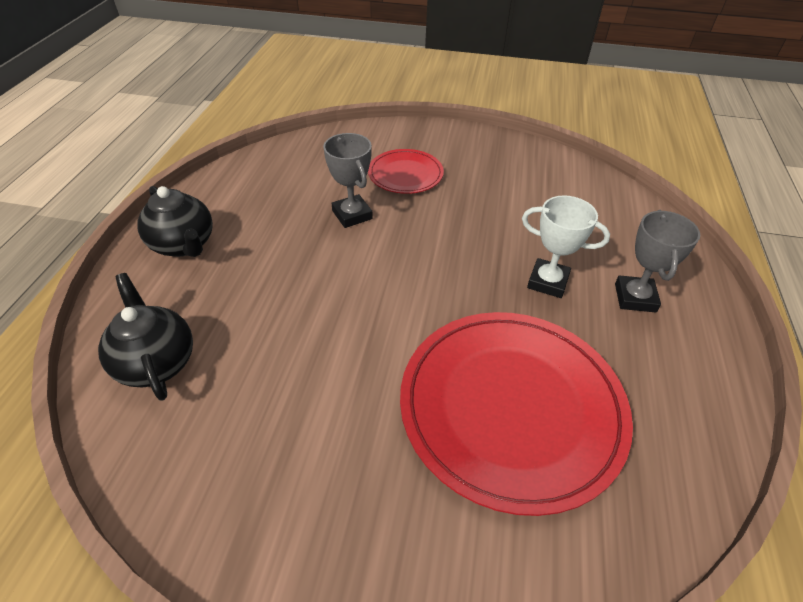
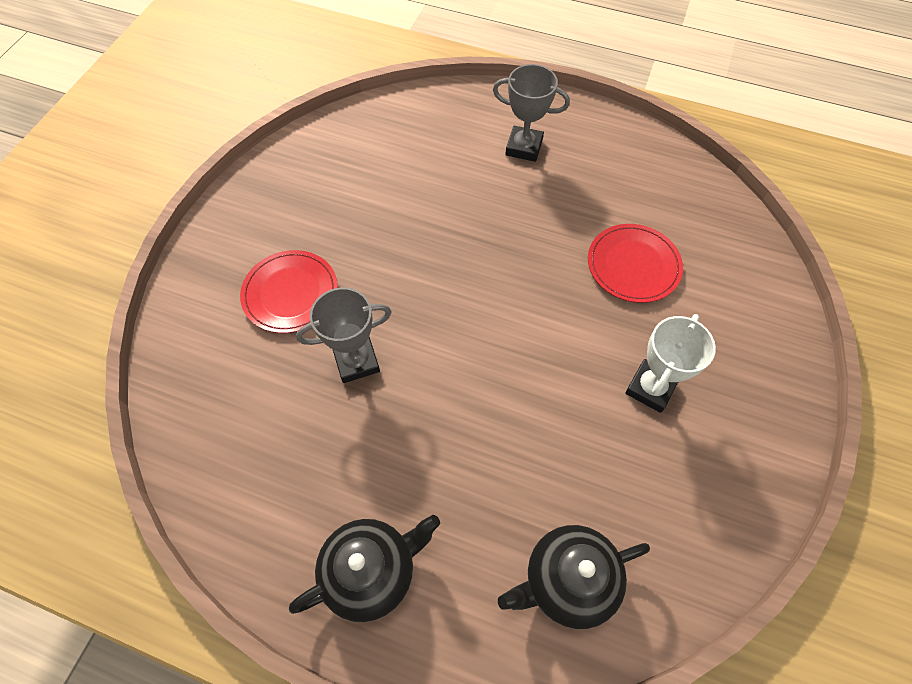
camera: 80 degrees left, 15 degrees up
(511, 407) = (633, 265): red plate -> red plate, size x0.50
(547, 282) = (496, 202): white trophy -> white trophy (650, 388)

